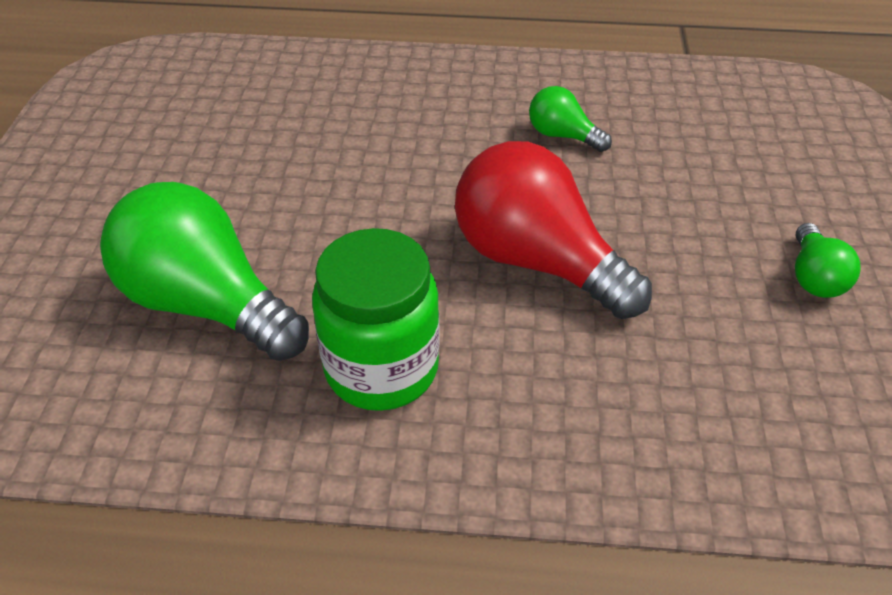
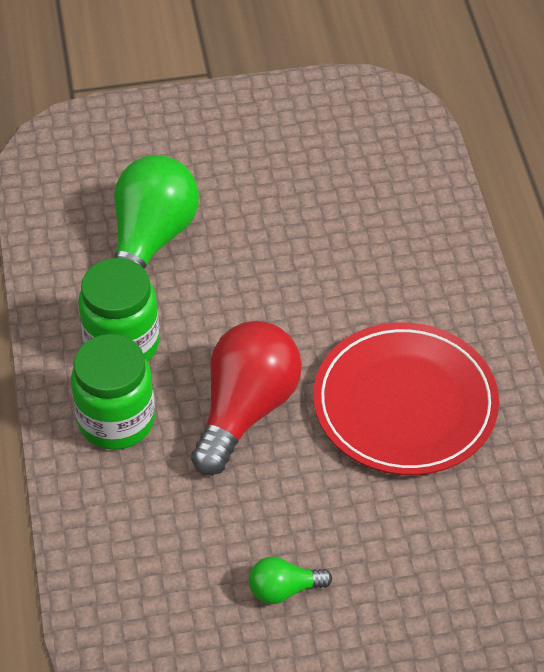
camera: 75 degrees right, 5 degrees up
(519, 399) = (116, 420): none -> green jar
(562, 136) = (405, 404): green light bulb -> red plate

